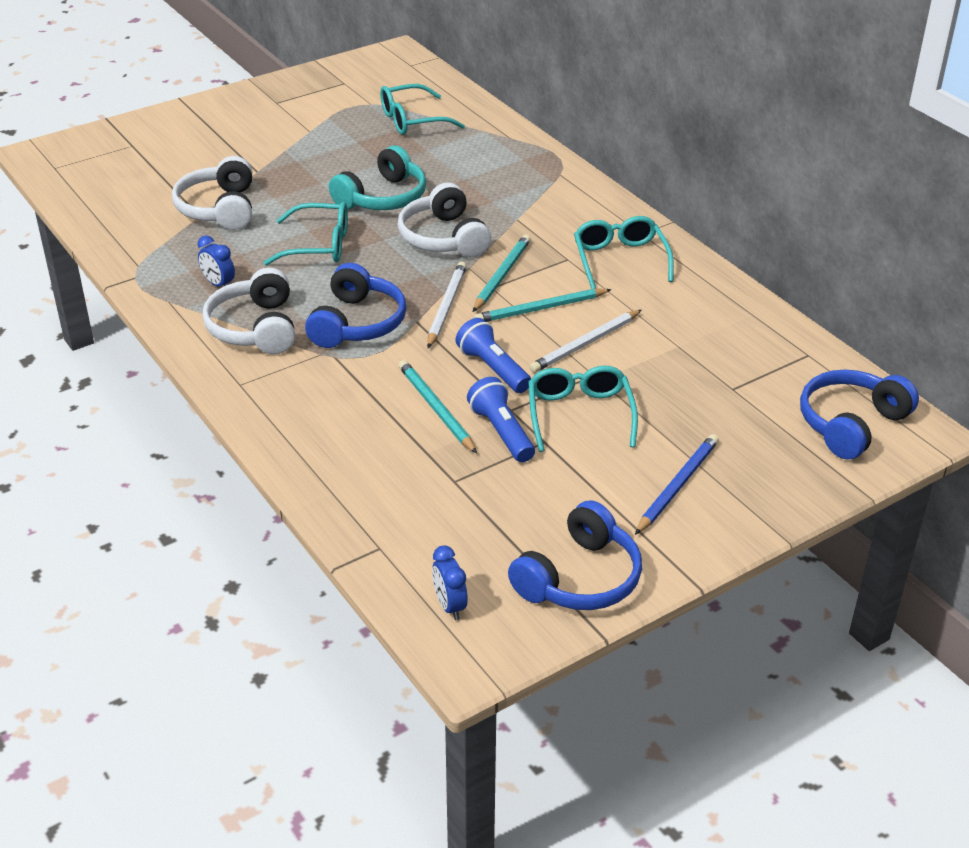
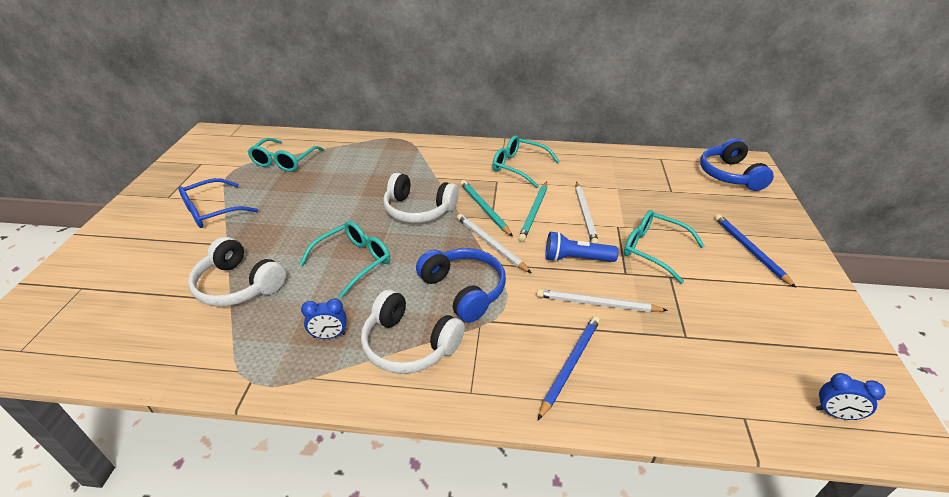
camera: 50 degrees left, 0 degrees up
(288, 135) = (212, 211): none -> blue glasses
(331, 424) = (570, 365): none -> blue pencil
(383, 198) = (343, 210): turquoise headphones -> none
(436, 409) = (597, 304): turquoise pencil -> white pencil
(501, 432) = (647, 289): blue flashlight -> none
(579, 578) = (826, 333): blue headphones -> none

